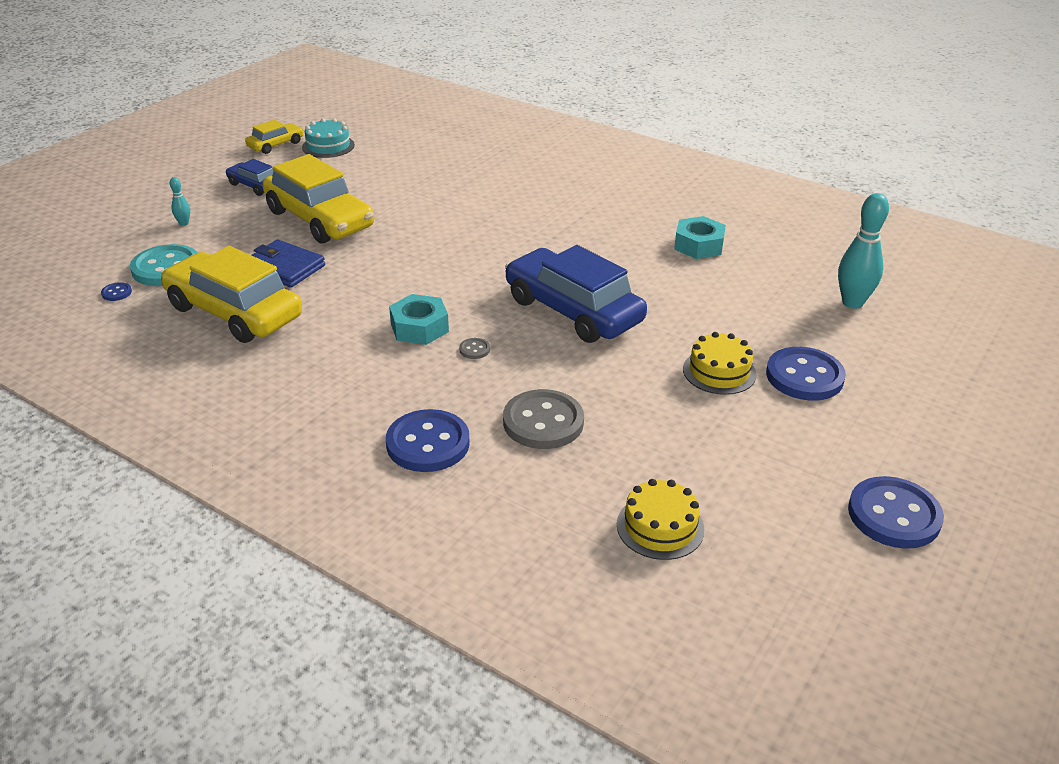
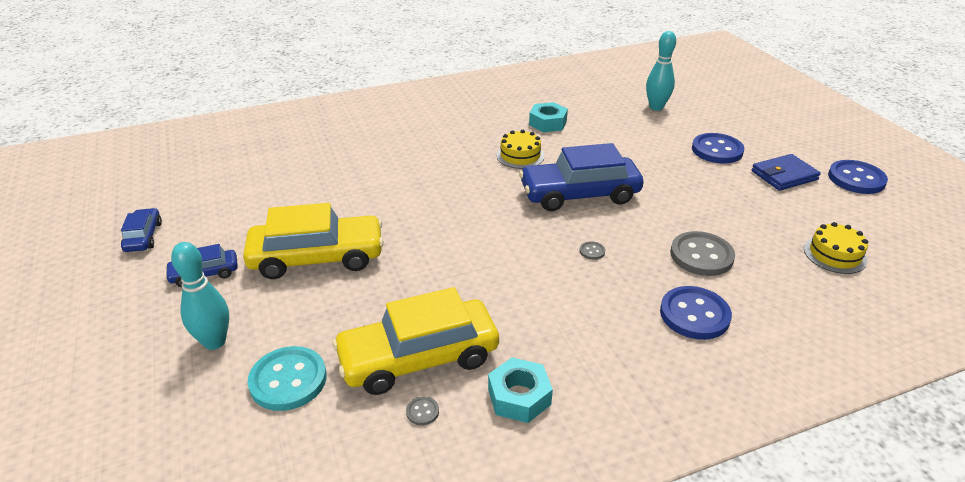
camera: 55 degrees left, 0 degrees up
(116, 293) = (295, 432): blue button -> none
(174, 337) = (422, 412): none -> grey button
(184, 223) = (214, 342): turquoise bowling pin -> turquoise bowling pin, size x2.13
(276, 145) = (143, 237): yellow car -> blue car
(284, 268) = (376, 304): blue wallet -> blue wallet (784, 175)
(328, 146) = (193, 210): turquoise cake -> none
(419, 327) = (540, 265): turquoise nut -> turquoise nut (519, 397)
(719, 372) = (692, 173): yellow cake -> yellow cake (520, 156)

